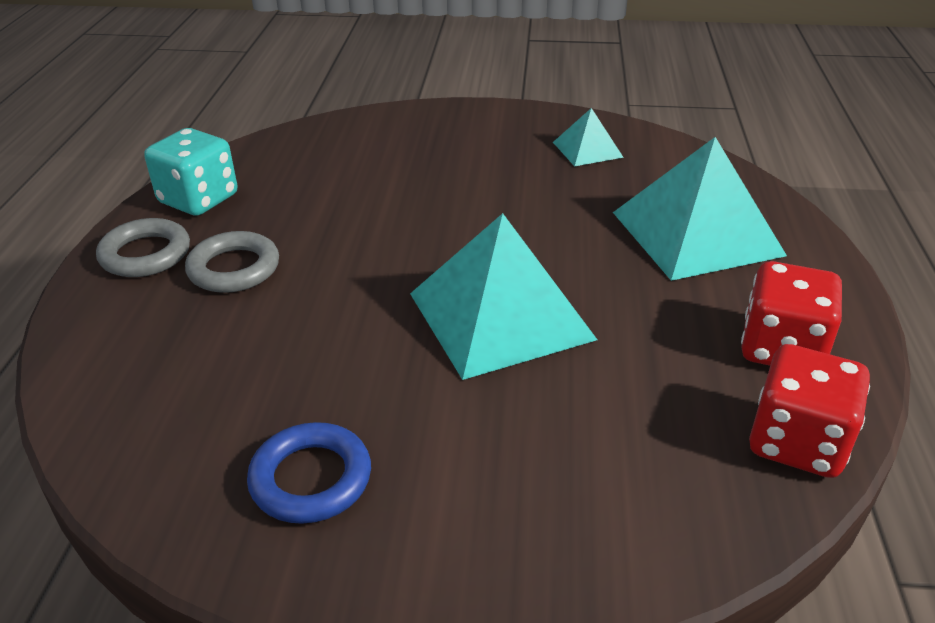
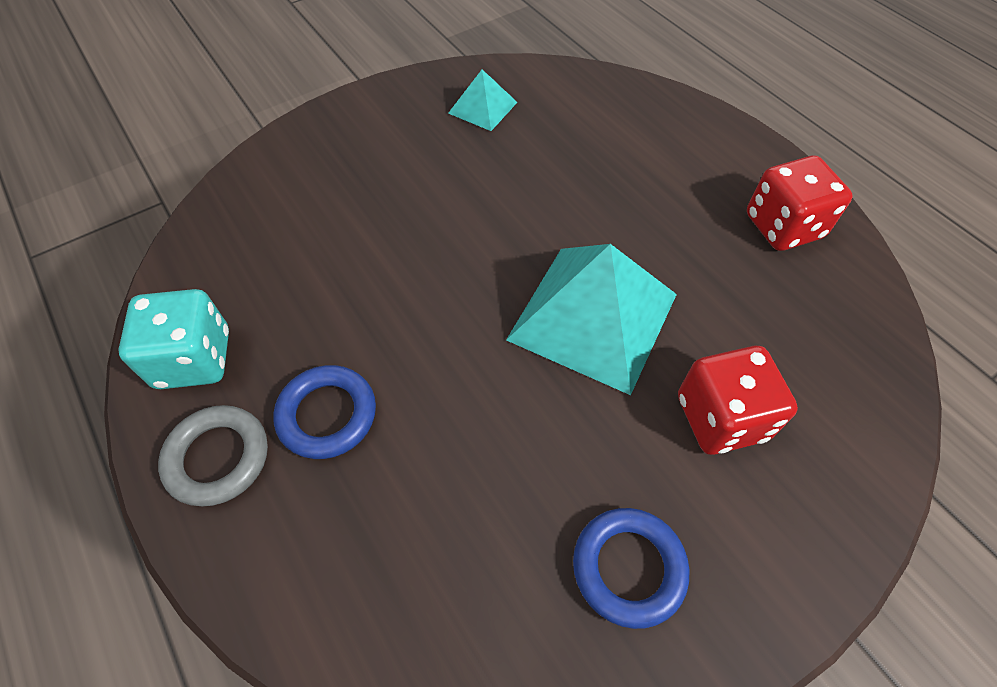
camera: 40 degrees left, 20 degrees up
(234, 268) = (327, 415): grey ring -> blue ring
(697, 233) = (640, 152): turquoise pyramid -> none
(797, 442) = (860, 298): red dice -> red dice (721, 418)

